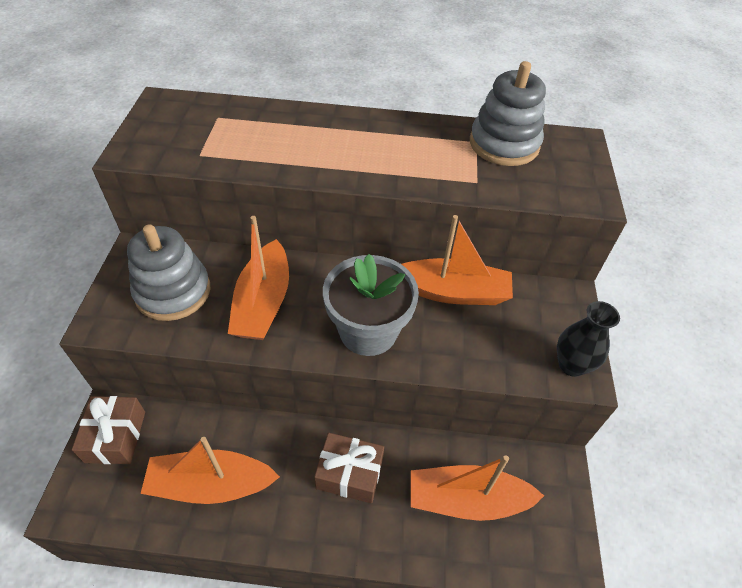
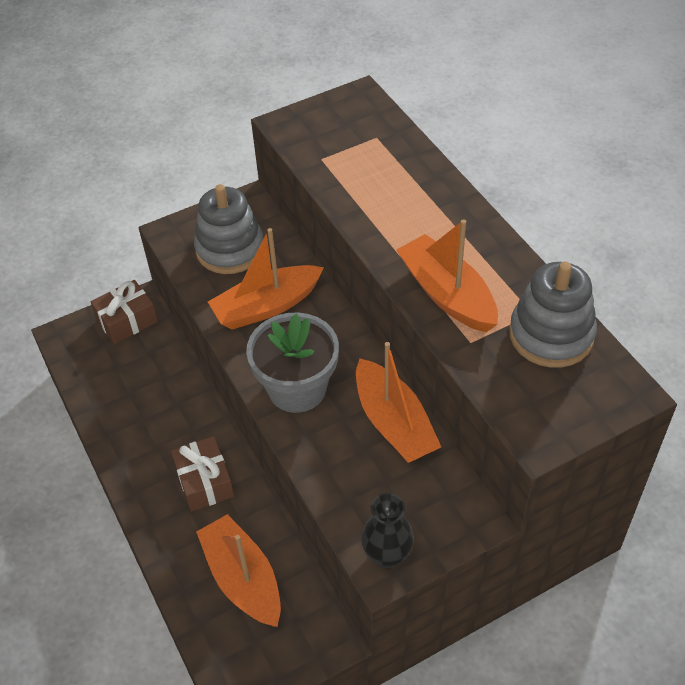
camera: 60 degrees right, 0 degrees up
(211, 484) = (133, 400): orange boat -> orange boat (447, 294)

